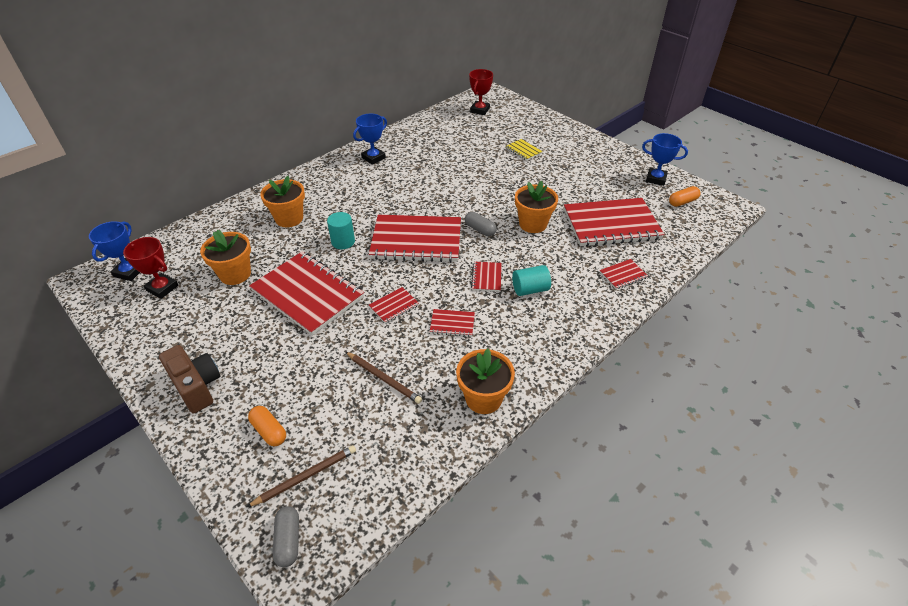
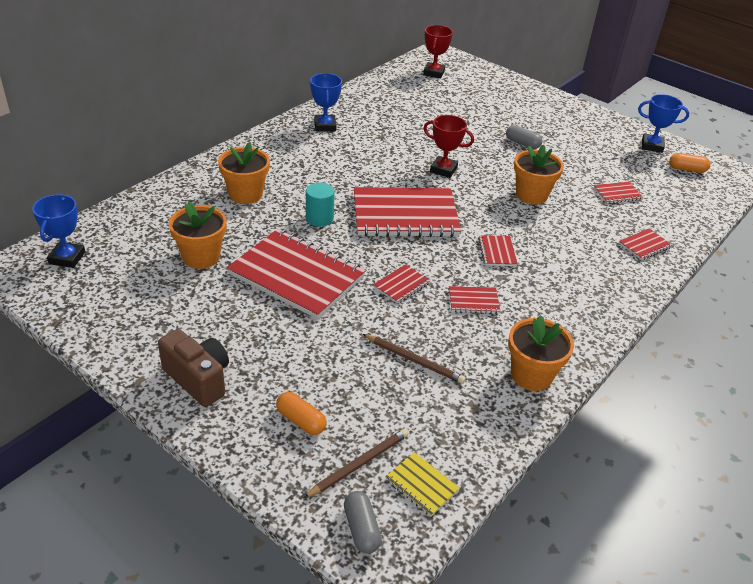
camera: 10 degrees left, 5 degrees down
(162, 288) = (116, 275): red trophy -> red trophy (443, 170)
(373, 158) = (325, 126): blue trophy -> blue trophy turned 45 degrees counterclockwise
(480, 229) = (474, 202): grey capsule -> grey capsule (522, 143)
(523, 151) = (497, 117): yellow notebook -> yellow notebook (421, 485)
(530, 289) = (549, 263): turquoise cylinder -> none
(611, 224) = (617, 194): red notebook -> red notebook, size x0.42
(682, 202) = (687, 169): orange capsule -> orange capsule turned 45 degrees clockwise

